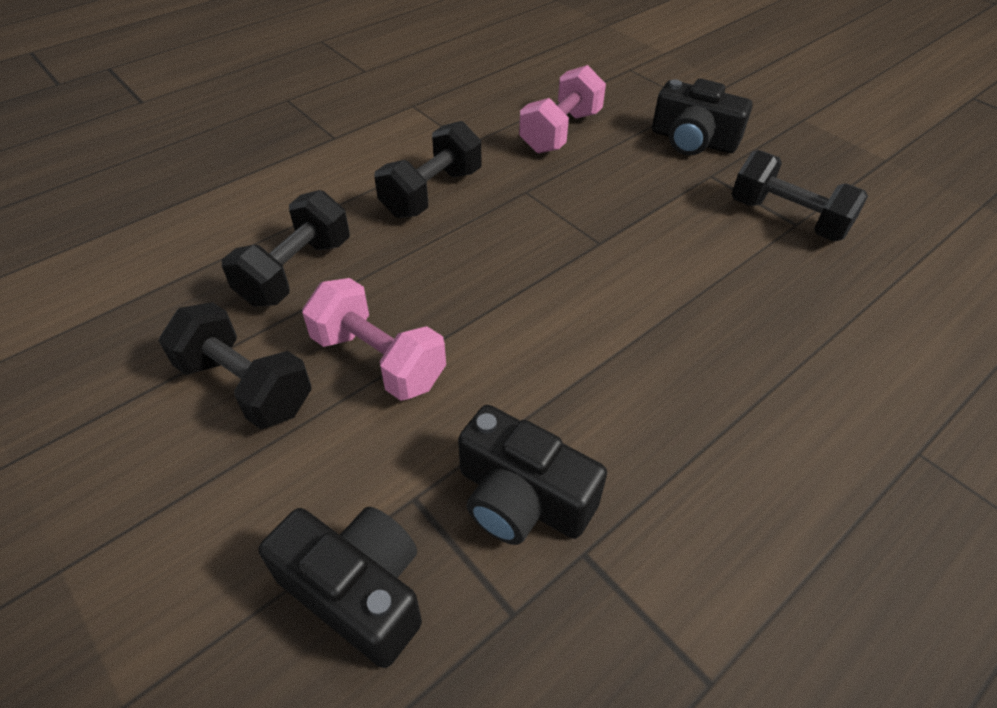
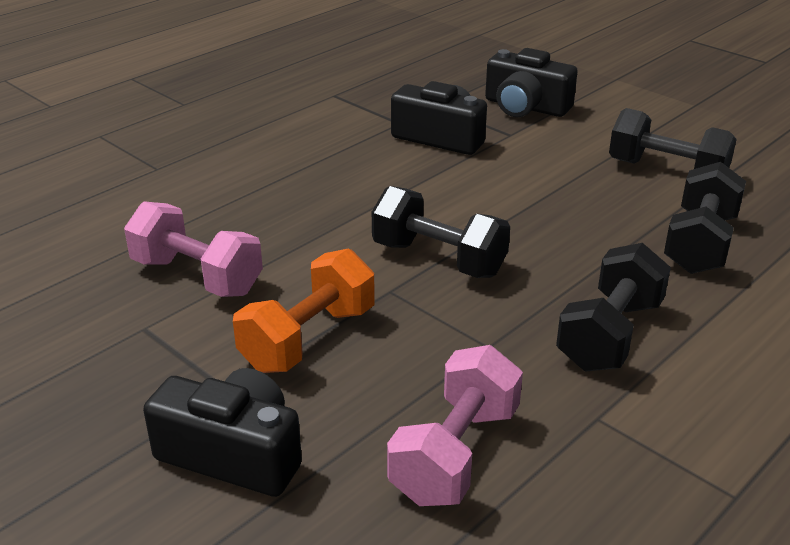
camera: 175 degrees right, 15 degrees down
(378, 360) = (575, 190): pink dumbbell -> pink dumbbell (197, 276)
(662, 206) = (308, 339): none -> orange dumbbell
(787, 219) = (151, 333): black dumbbell -> black dumbbell (438, 259)

